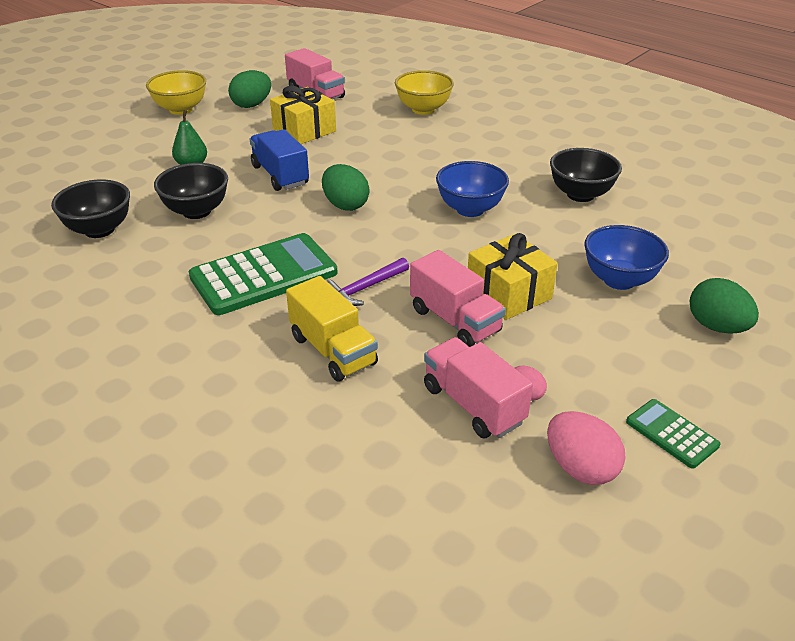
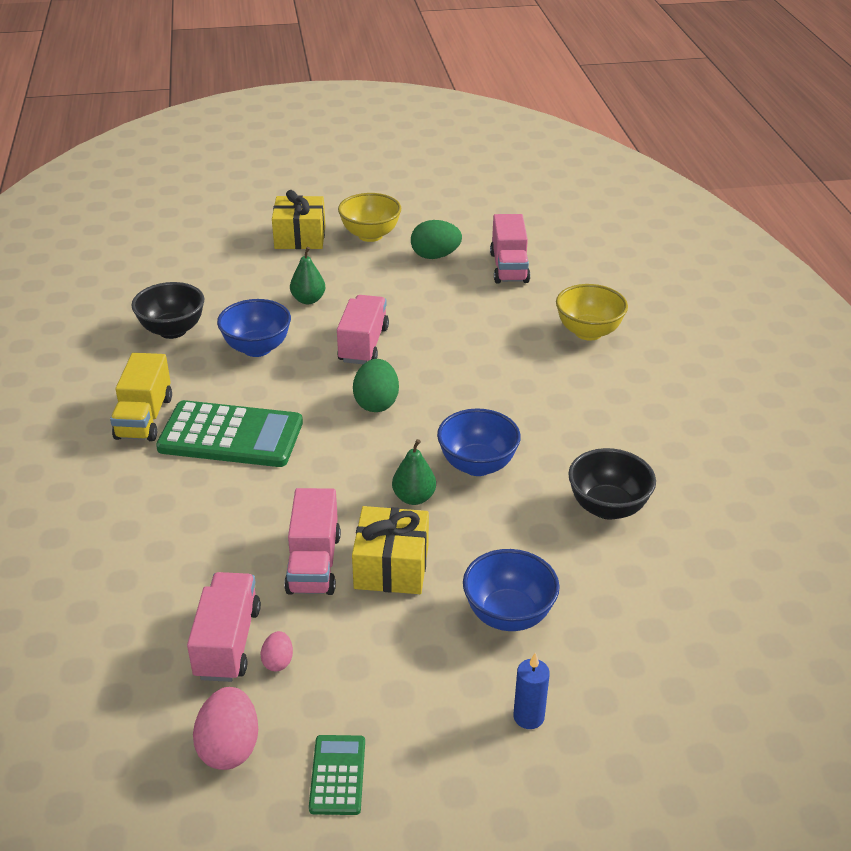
camera: 40 degrees right, 0 degrees up
(196, 211) = (257, 348): black bowl -> blue bowl
(280, 175) = (363, 345): blue truck -> pink truck
(304, 130) = (444, 305): yellow gift -> yellow gift (300, 237)
(333, 350) = (194, 531): yellow truck -> yellow truck (144, 418)
(365, 288) = (286, 492): purple hammer -> none
(459, 247) = (414, 497): none -> green pear
(716, 327) = (528, 717): green egg -> blue candle

